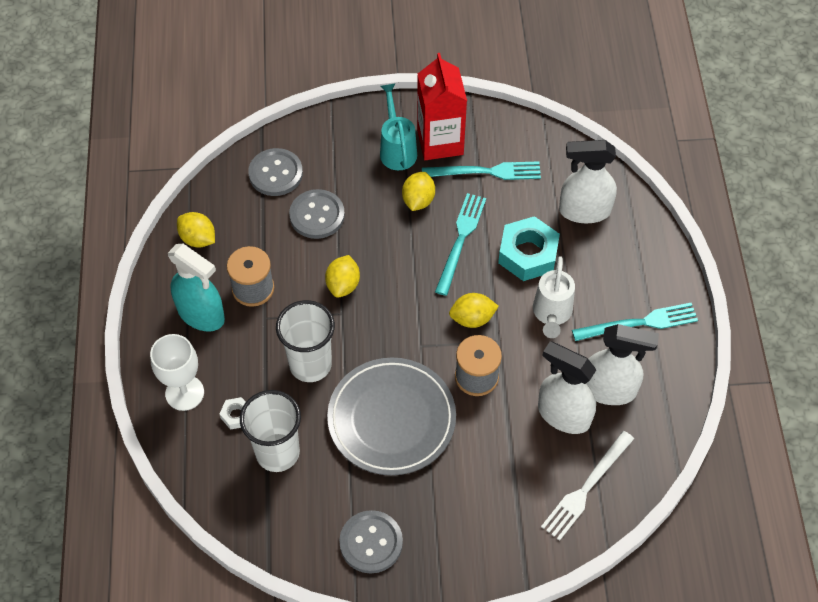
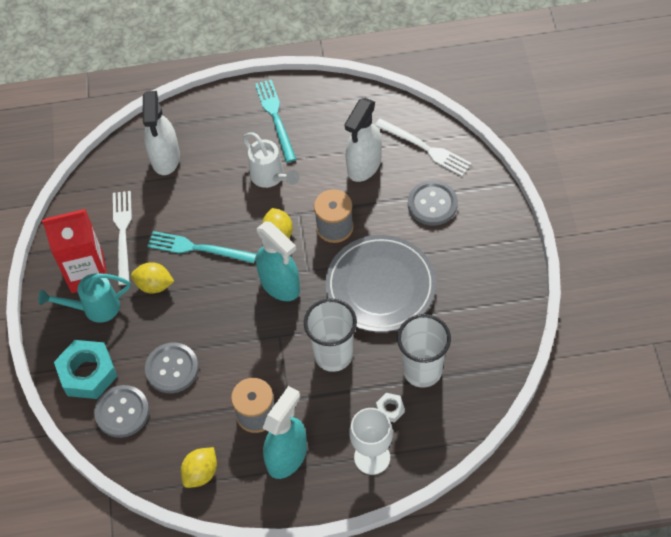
camera: 90 degrees left, 0 degrees up
(343, 285) = (249, 338): yellow lemon -> none
(371, 542) = (493, 290): grey button -> grey button (432, 204)
(405, 317) = (280, 285): none -> turquoise spray bottle
(486, 172) = (123, 233): turquoise fork -> white fork
(528, 254) = (211, 197): turquoise nut -> turquoise nut (88, 373)
(551, 314) = (270, 177): white watering can -> white watering can turned 45 degrees clockwise
(608, 390) = (338, 136): white spray bottle -> none

